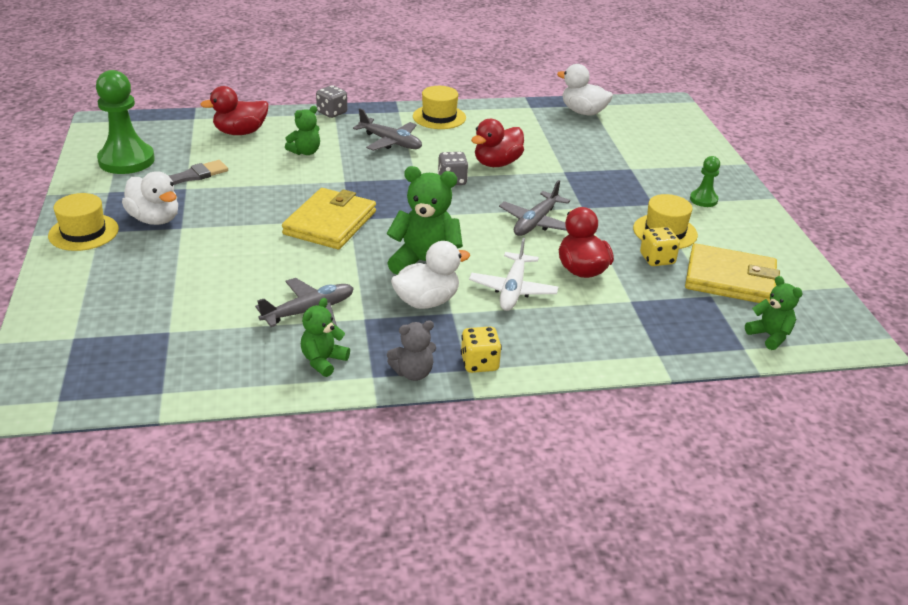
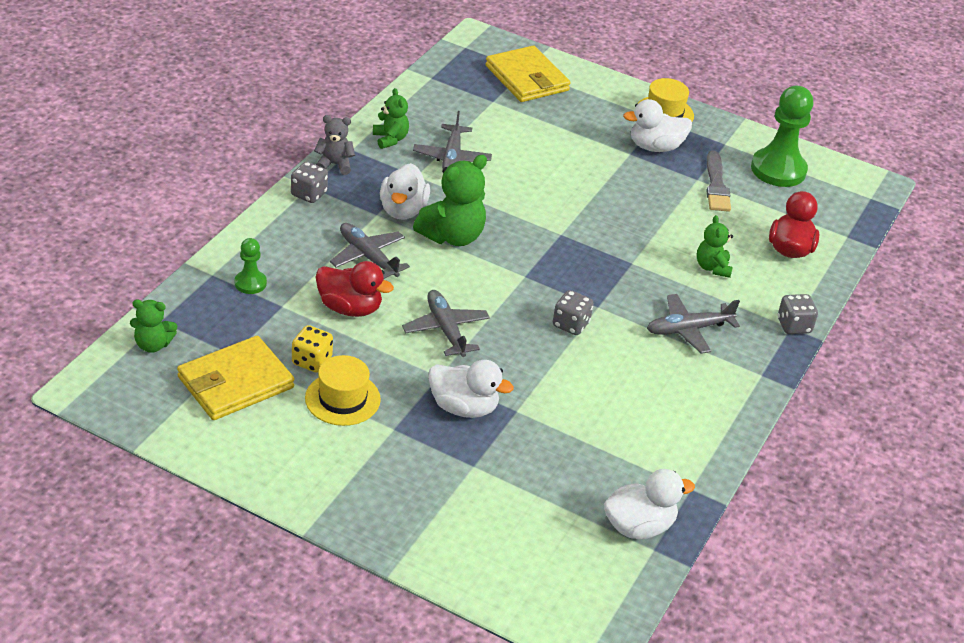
camera: 125 degrees right, 5 degrees up
(330, 223) = (564, 221): yellow wallet -> yellow wallet (527, 78)
(413, 373) = (334, 165): grey teddy bear -> grey teddy bear turned 75 degrees clockwise
(439, 117) = (722, 396): yellow hat -> none
(479, 363) = (309, 194): yellow dice -> grey dice
(497, 163) = (577, 374): red duck -> none
(513, 289) = (368, 257): white plane -> grey plane
(593, 188) = (464, 407): none -> white duck
(703, 200) = (360, 471): green pawn -> green pawn (250, 283)

